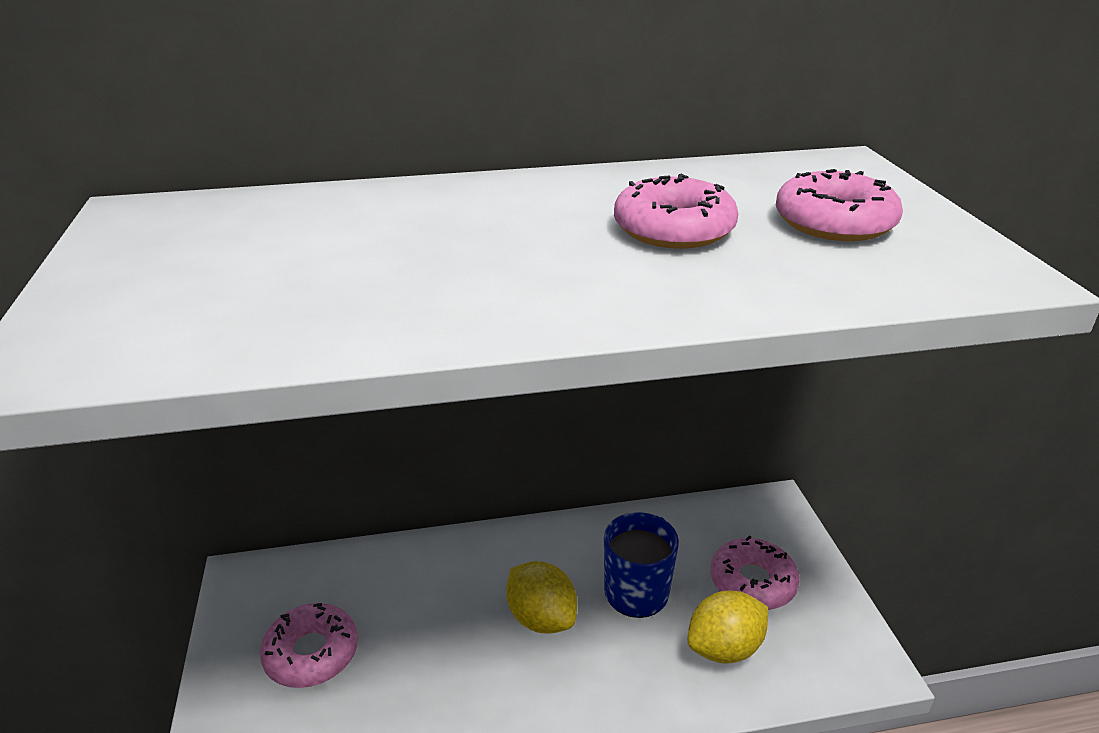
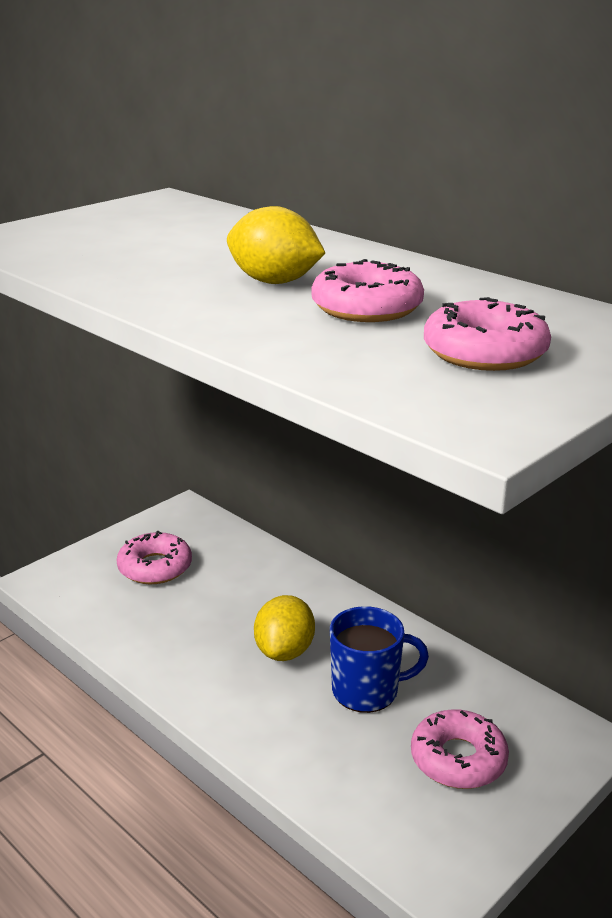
camera: 55 degrees right, 5 degrees down
(724, 648) = (359, 768): yellow lemon -> yellow lemon (274, 282)

